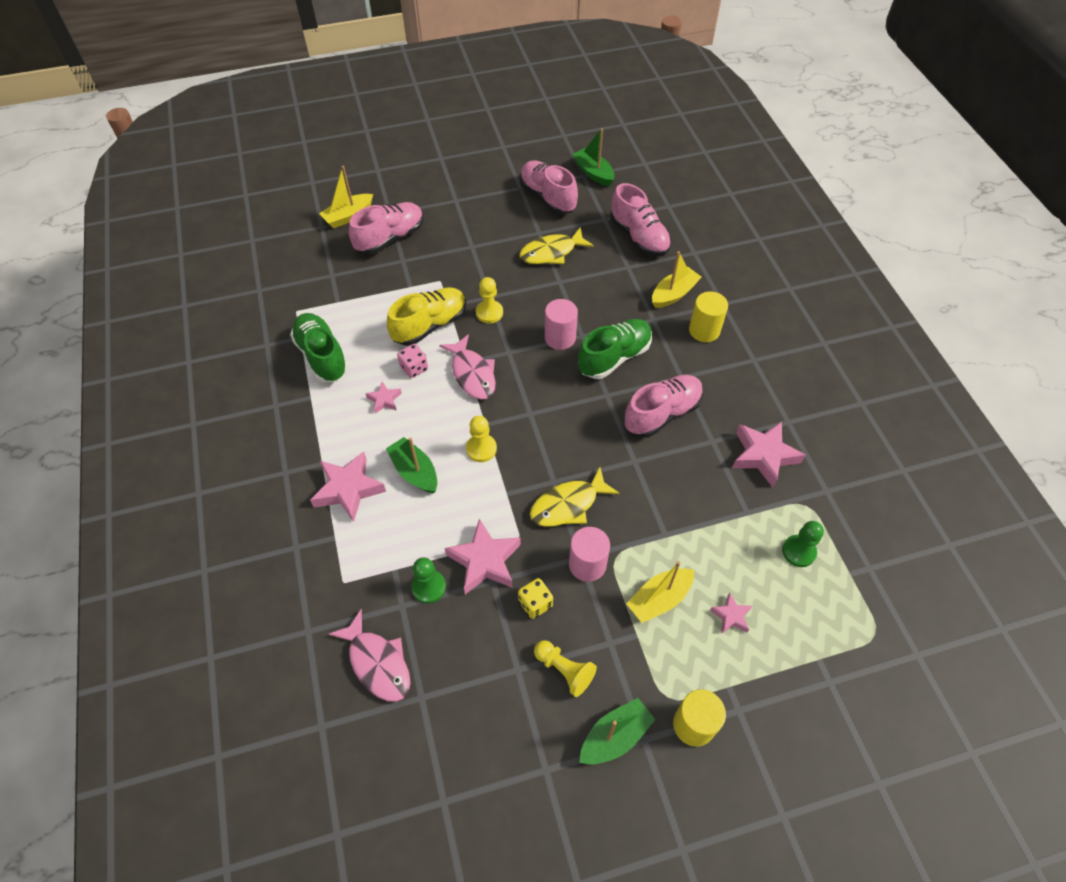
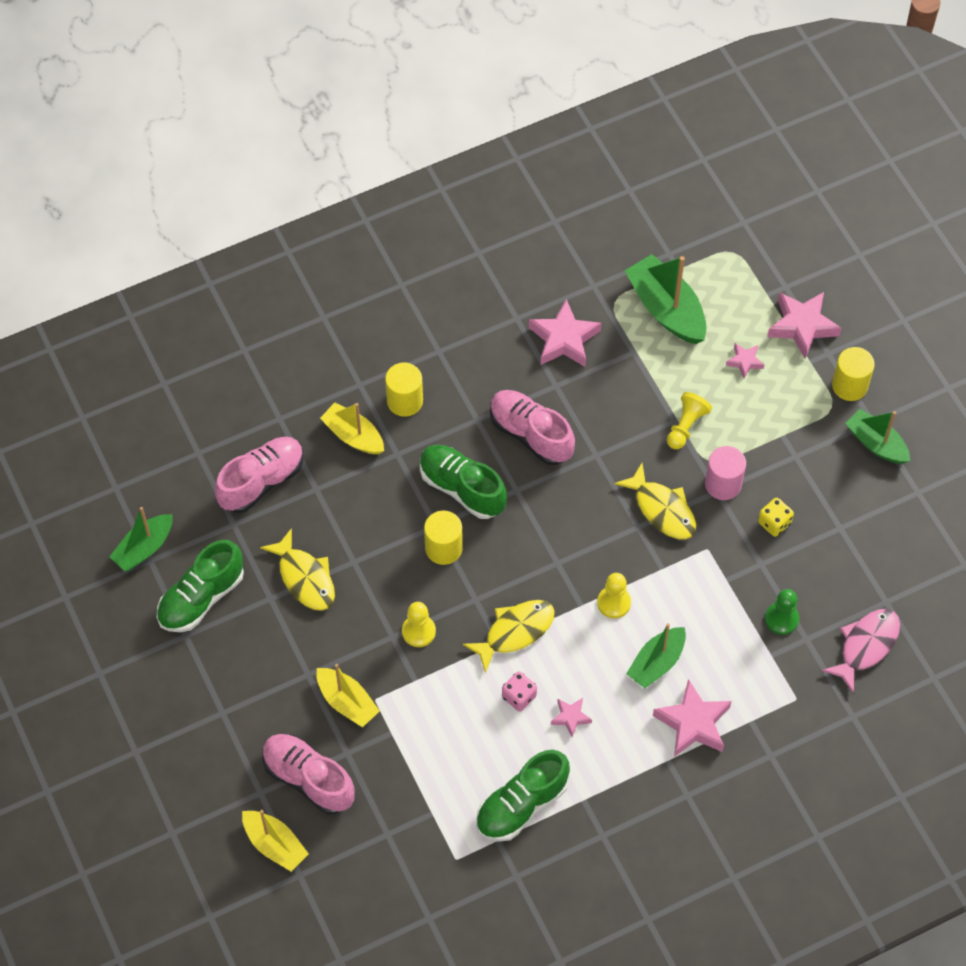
camera: 100 degrees left, 5 degrees up
(430, 325) = (451, 694): yellow shoe -> none
(472, 374) = (515, 632): pink fish -> yellow fish
(485, 561) = (742, 575): pink star -> pink star (802, 326)
(547, 197) = (201, 598): pink shoe -> green shoe
(560, 338) = (443, 548): pink cylinder -> yellow cylinder
(564, 670) = (830, 490): yellow pawn -> yellow pawn (686, 426)
(659, 599) = (743, 420): yellow boat -> yellow boat (347, 702)
(798, 551) = (666, 309): green pawn -> green boat

